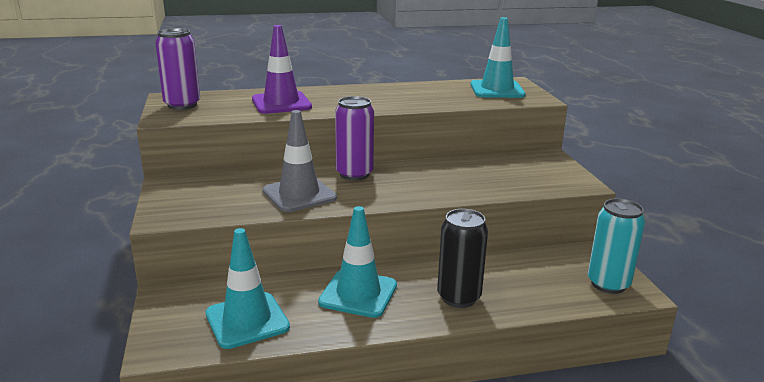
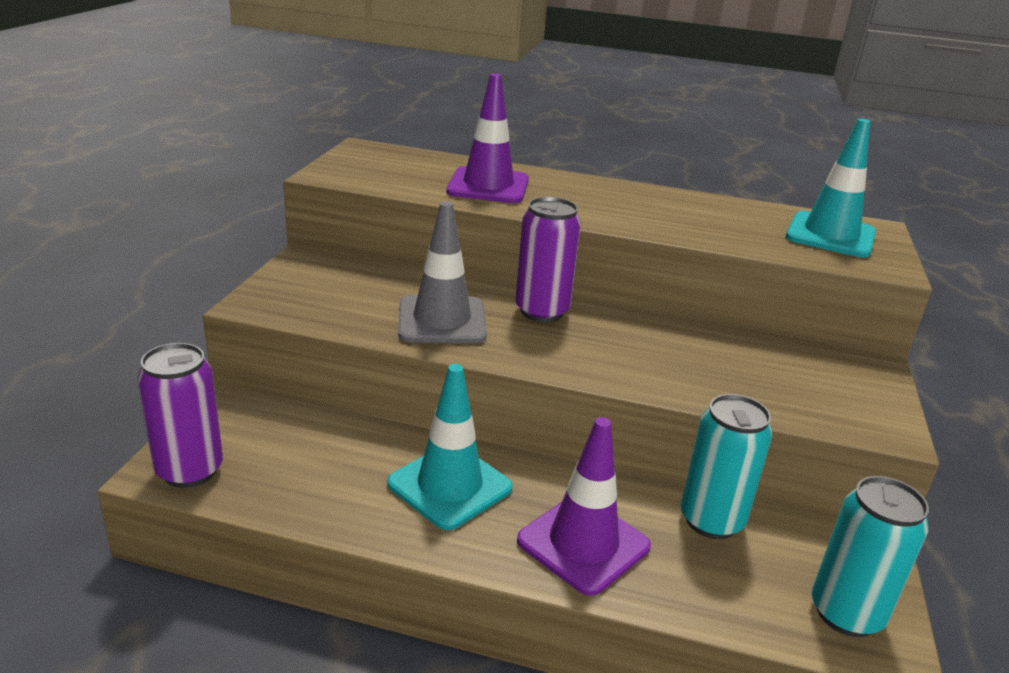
camera: 25 degrees right, 5 degrees up
(182, 105) = (366, 161): purple can -> purple can (189, 470)
(247, 320) = (285, 472): turquoise traffic cone -> none
(459, 297) = (583, 543): black can -> purple traffic cone
(513, 264) = (711, 520): none -> turquoise can

